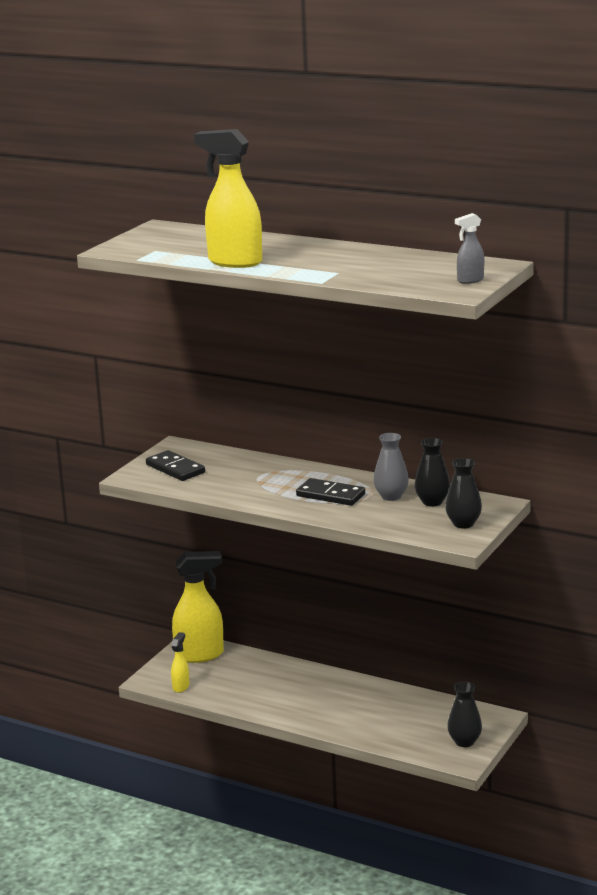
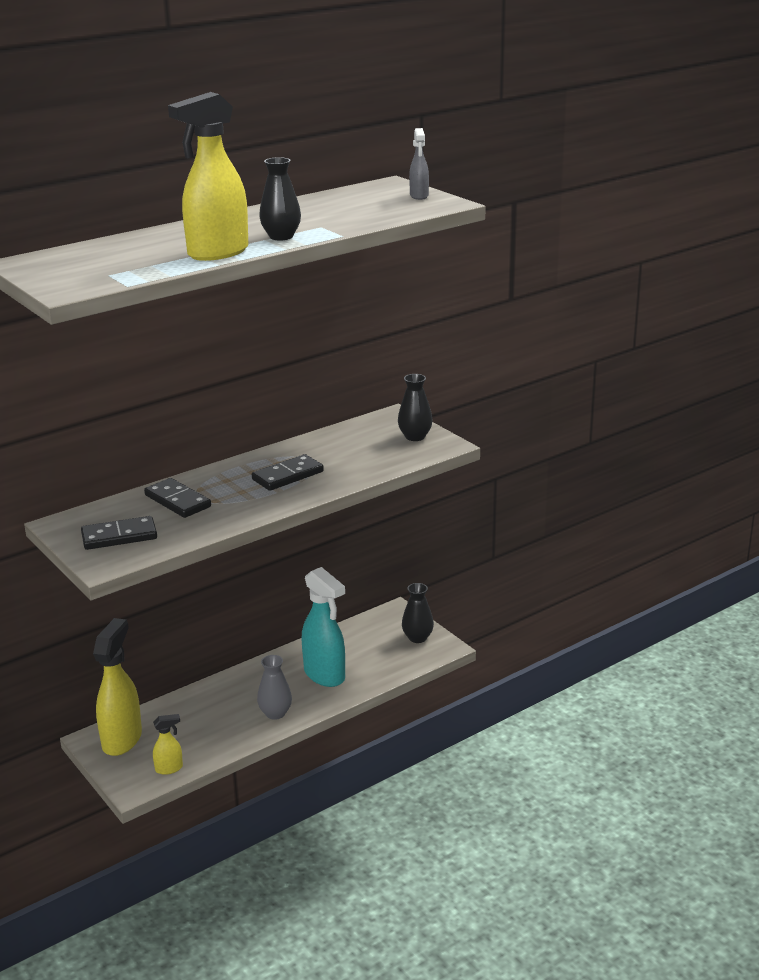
camera: 65 degrees left, 5 degrees up
(181, 686) = (169, 768): yellow spray bottle -> yellow spray bottle turned 120 degrees clockwise
(247, 470) = (178, 501): none -> black domino
(361, 713) = (325, 675): none -> turquoise spray bottle
(391, 496) = (324, 451): grey vase -> grey vase (275, 713)
(432, 502) = (357, 438): black vase -> black vase (281, 237)

